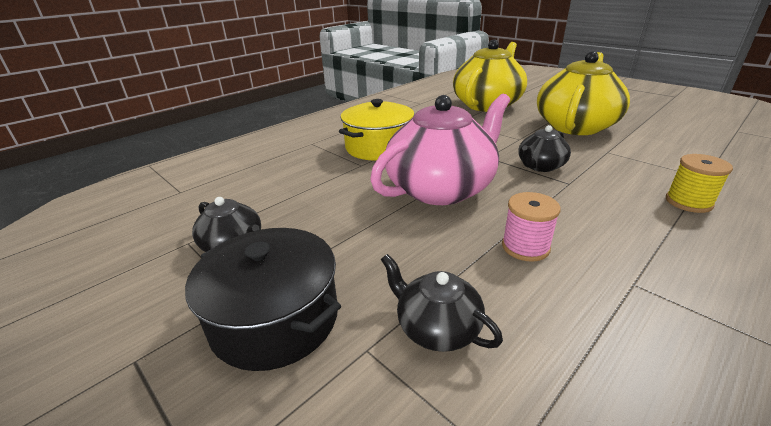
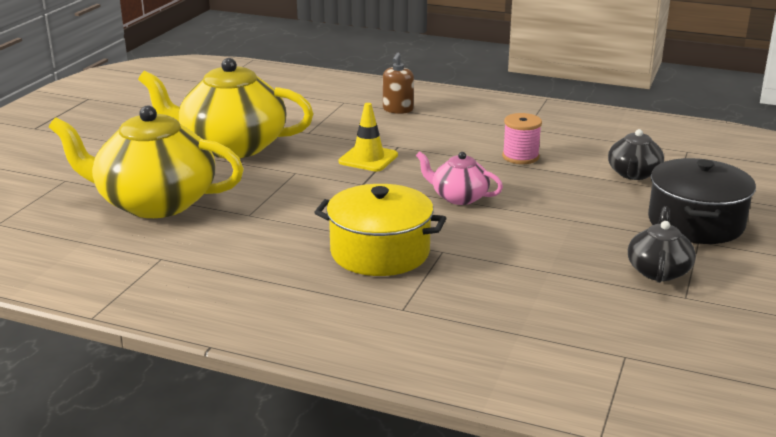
camera: 115 degrees left, 5 degrees down
(441, 188) = (459, 197): pink teapot -> pink teapot, size x0.49
(540, 166) = (368, 158): black teapot -> yellow traffic cone
(688, 202) = (398, 109): yellow spool -> brown soap dispenser

